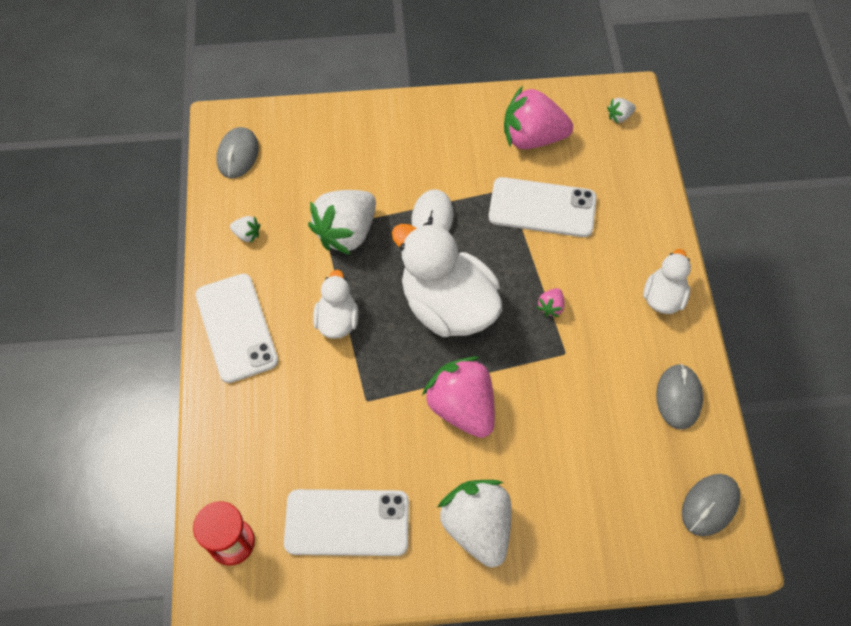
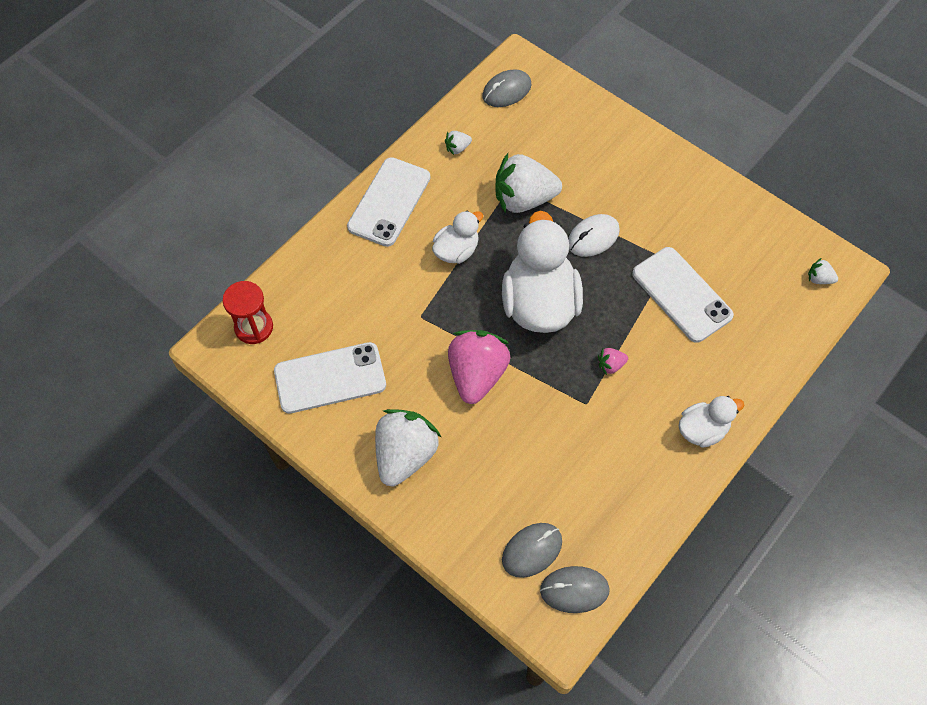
camera: 45 degrees right, 0 degrees up
(247, 234) = (457, 148): white strawberry -> white strawberry turned 90 degrees clockwise
(347, 522) = (330, 378): white phone -> white phone turned 60 degrees counterclockwise
(532, 137) = (730, 240): pink strawberry -> none
(678, 397) = (634, 504): grey mouse -> grey mouse (532, 550)

